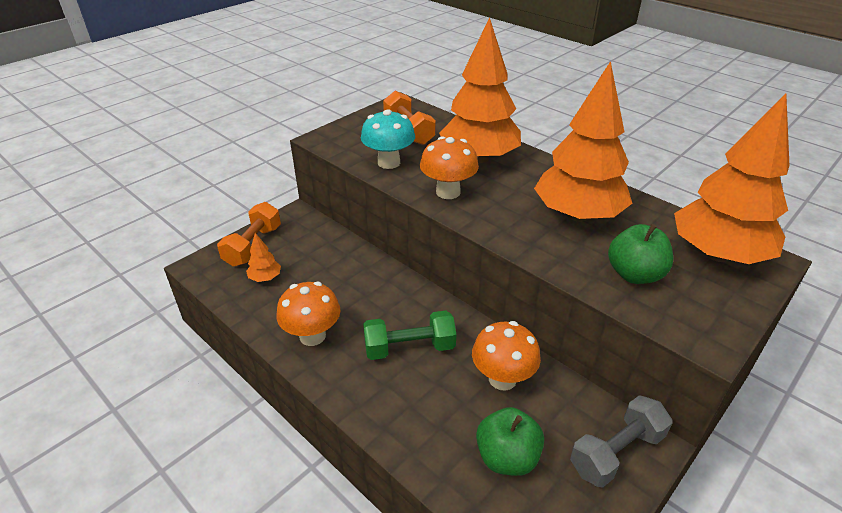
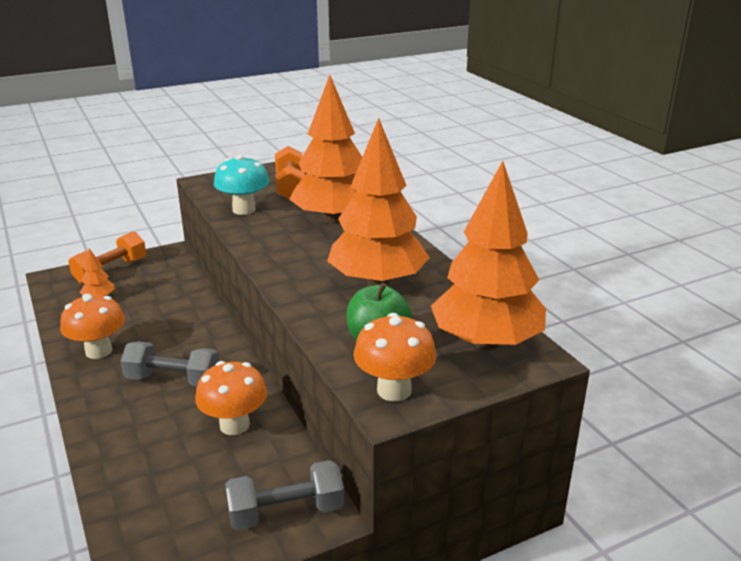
camera: 20 degrees right, 10 degrees down
(409, 348) = (173, 380): green dumbbell -> grey dumbbell
(448, 192) = (272, 242): orange mushroom -> orange mushroom (394, 390)
(507, 457) = (180, 486): green apple -> none

